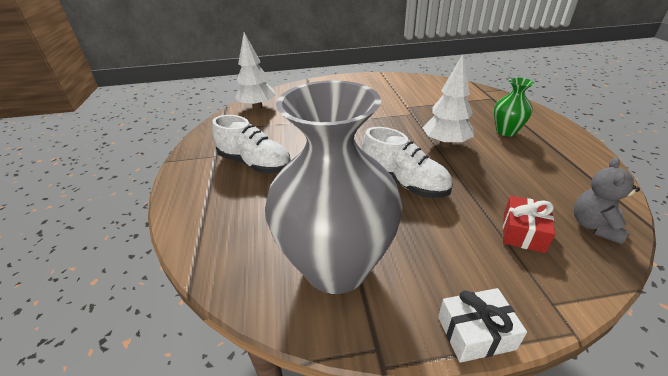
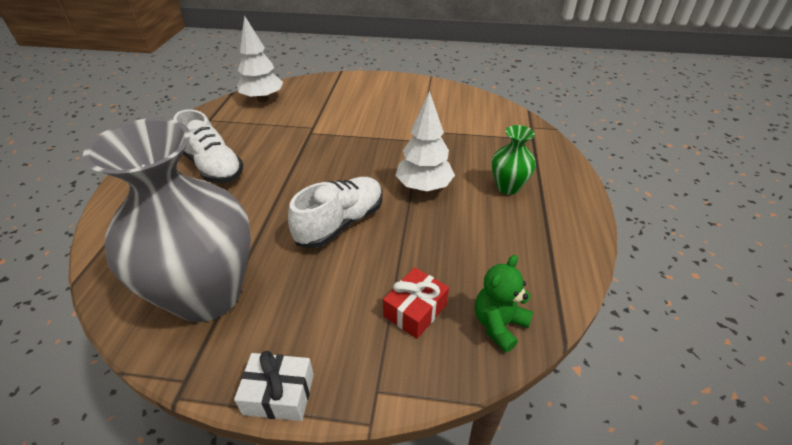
camera: 15 degrees right, 5 degrees up
(403, 182) = (340, 223): white shoe -> white shoe turned 105 degrees counterclockwise
(594, 226) = (499, 325): grey teddy bear -> green teddy bear

